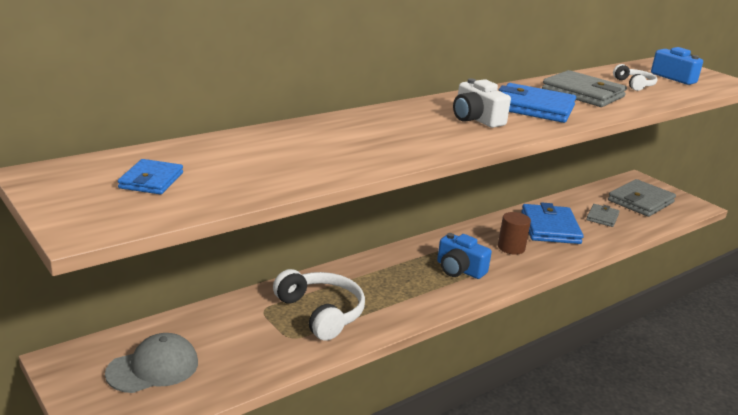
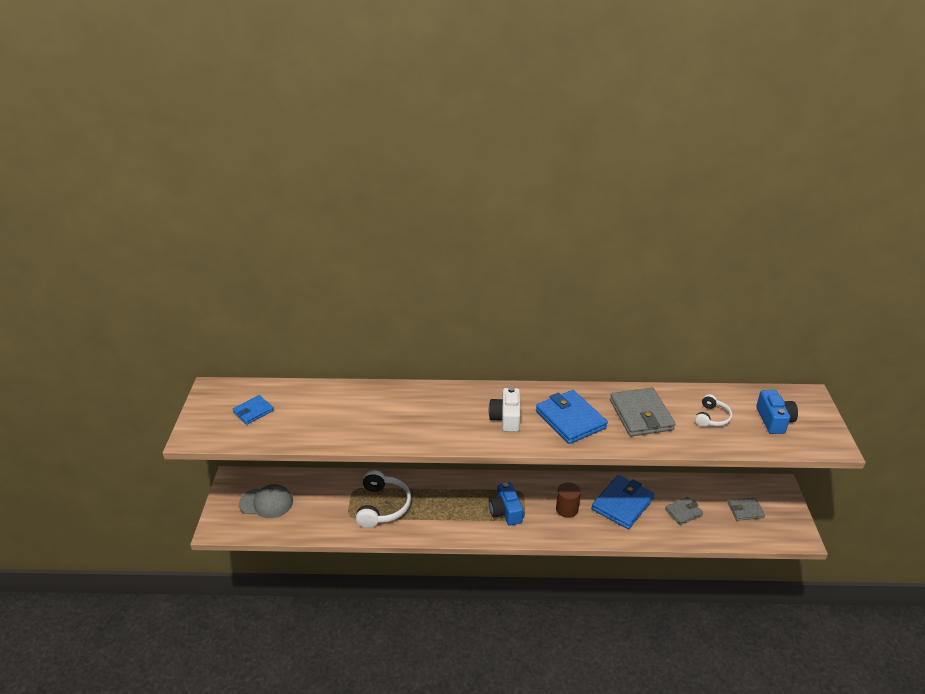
camera: 40 degrees right, 10 degrees up
(640, 201) = (745, 510): grey wallet -> grey wallet, size x0.56

